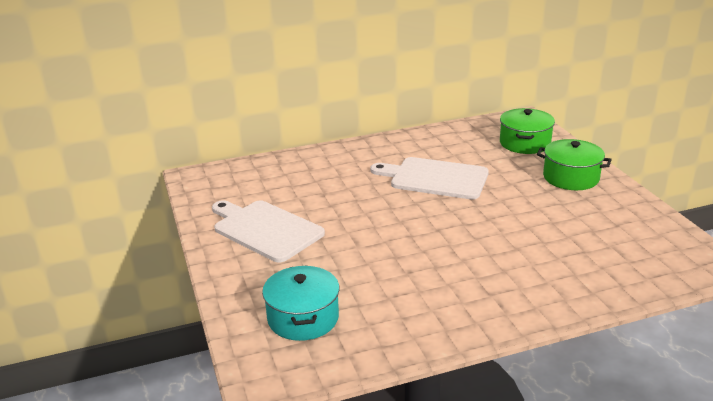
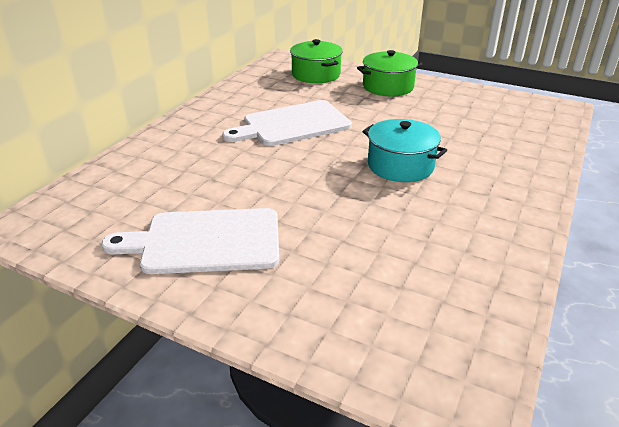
camera: 45 degrees left, 5 degrees up
(303, 318) = (391, 307): turquoise pot -> turquoise pot (400, 165)

